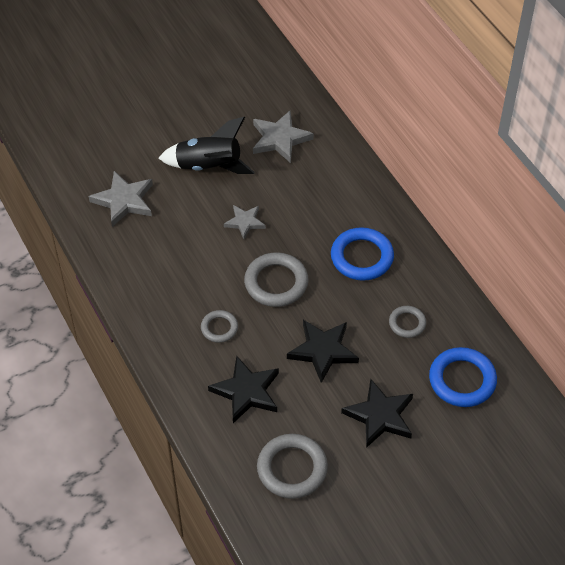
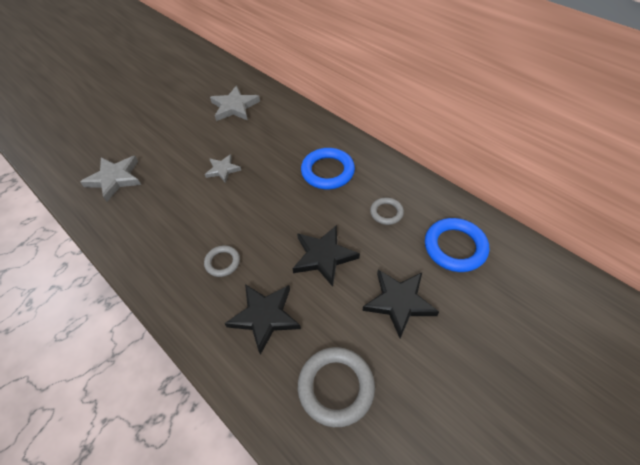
camera: 15 degrees left, 0 degrees up
(209, 166) = (183, 137): black rocket -> none
(276, 283) = (263, 209): grey ring -> none

